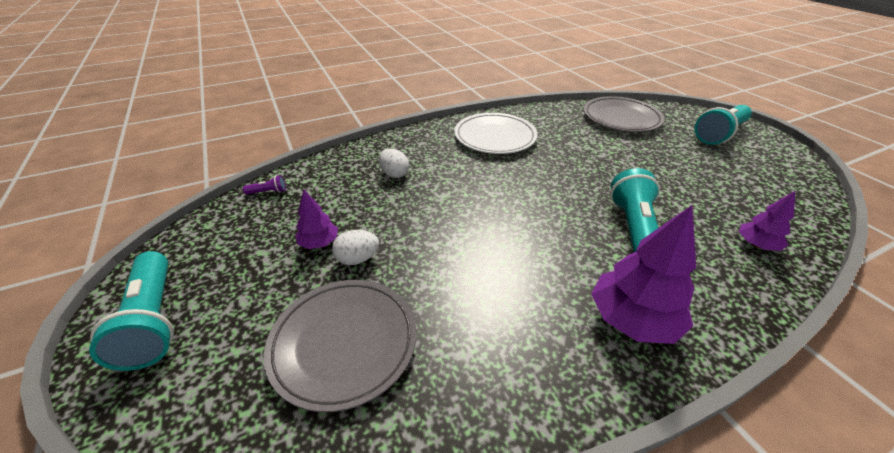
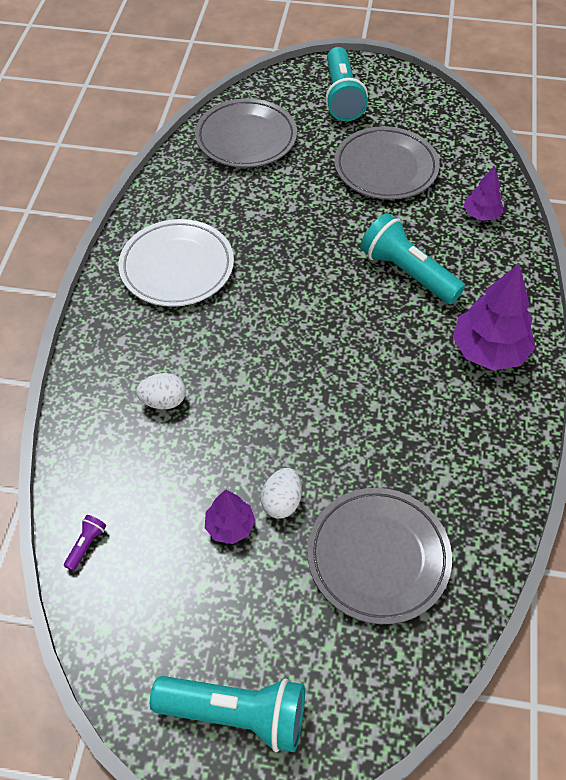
camera: 55 degrees left, 15 degrees up
(702, 176) = (385, 168): none -> grey plate

